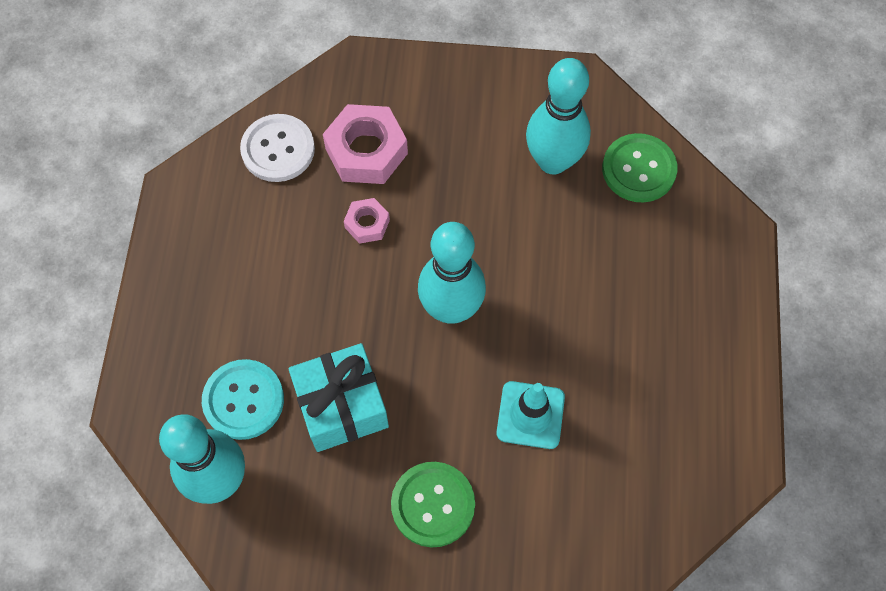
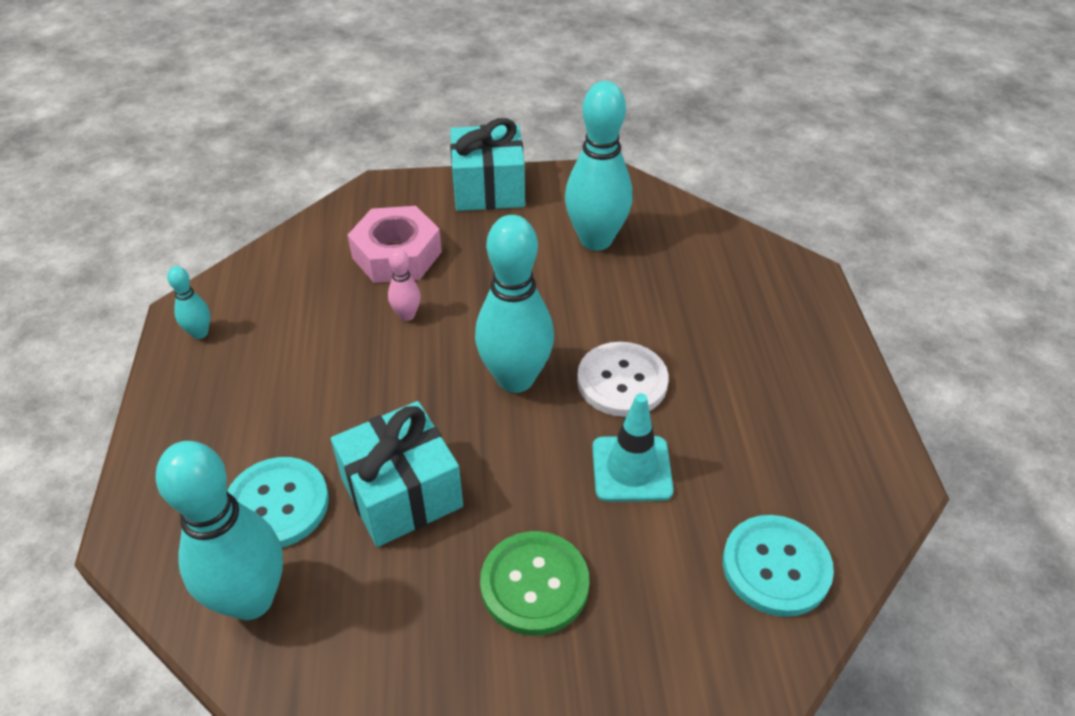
camera: 10 degrees left, 20 degrees down
(187, 215) = (200, 333): none -> turquoise bowling pin
(278, 149) = (300, 264): white button -> white button (622, 381)
(367, 224) = (407, 315): pink nut -> pink bowling pin
(463, 79) = (488, 188): none -> turquoise gift
(623, 523) = (776, 567): none -> turquoise button
(639, 169) = (685, 236): green button -> none

